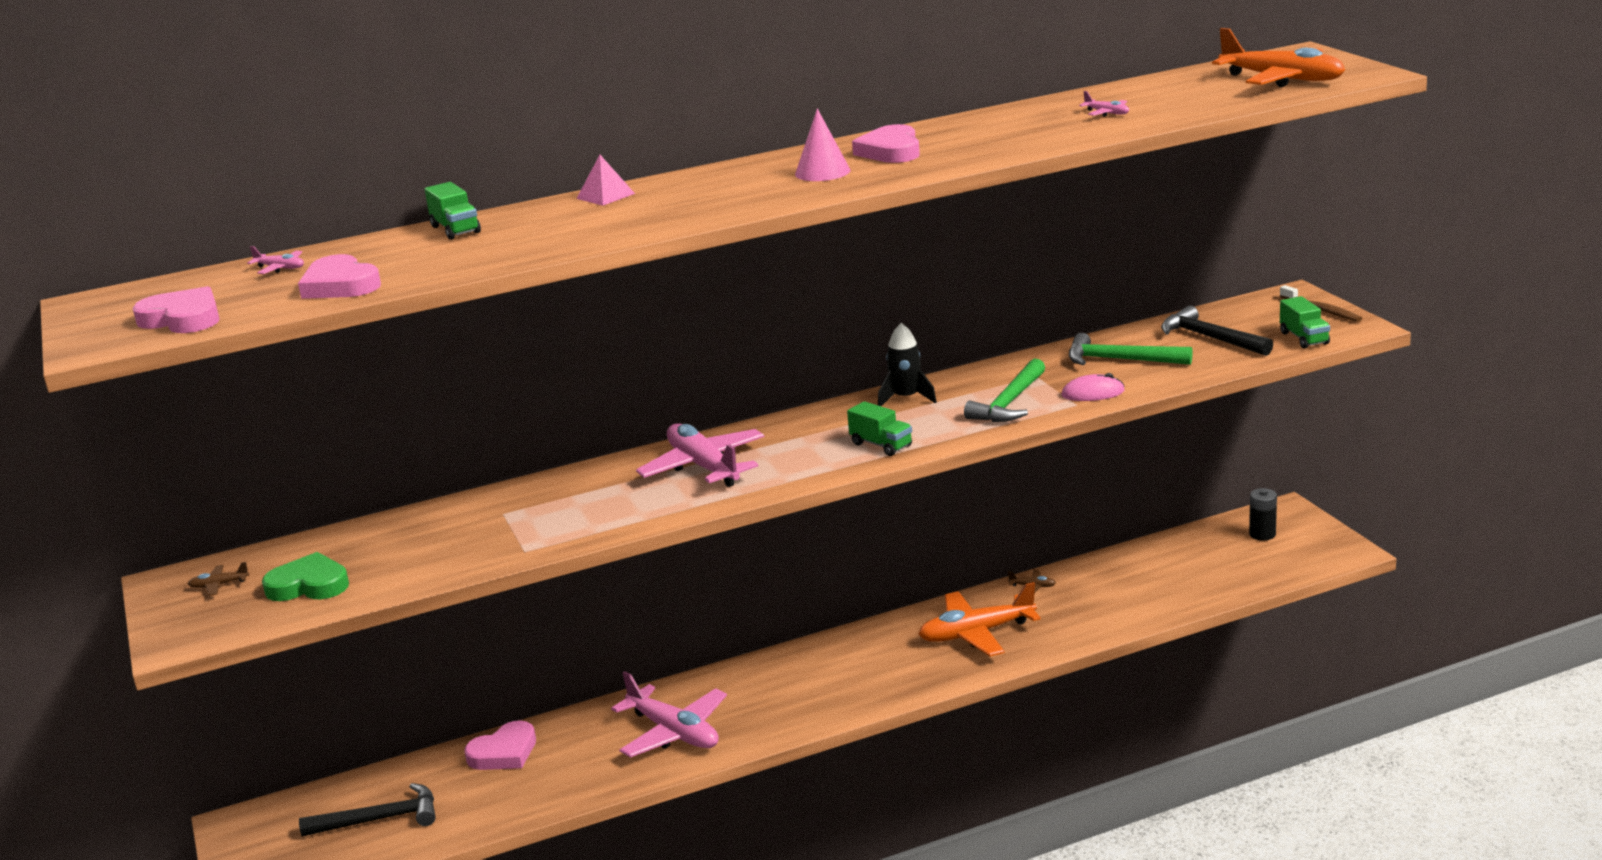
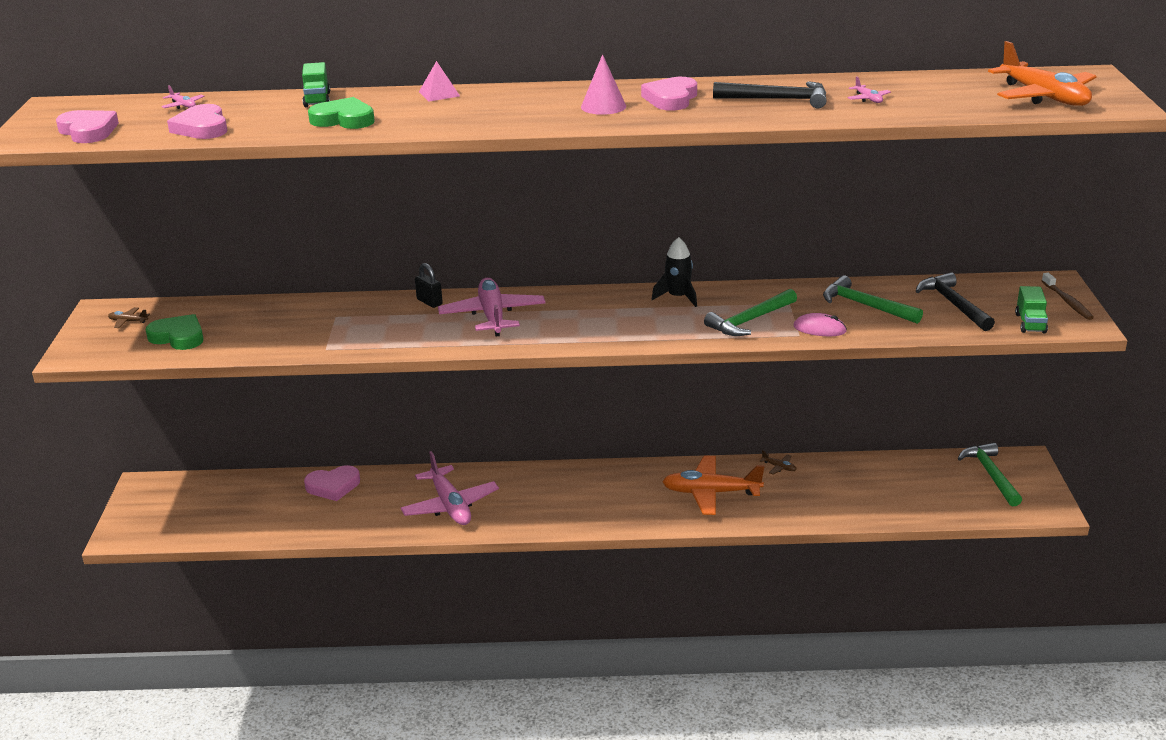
camera: 20 degrees right, 5 degrees up
(380, 819) = (227, 510): black hammer -> black hammer (778, 100)
(519, 242) = (343, 119): none -> green heart
(610, 470) = (429, 302): none -> black padlock
(881, 445) = (628, 331): green truck -> none
(1262, 534) = (991, 475): black battery -> green hammer

